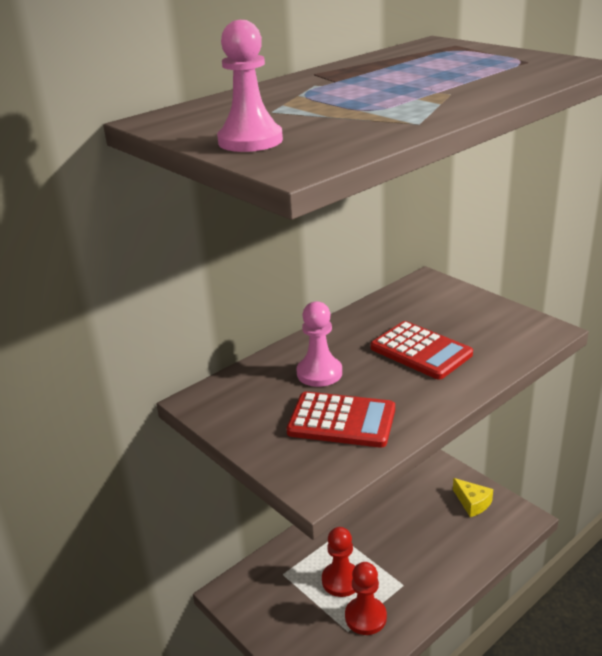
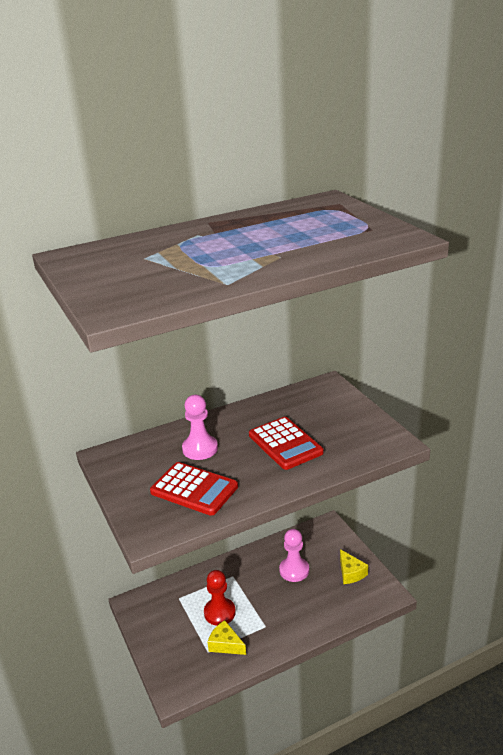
camera: 15 degrees right, 0 degrees up
(250, 141) = (104, 285): pink pawn -> pink pawn (294, 570)
(365, 617) = (225, 644): red pawn -> yellow cheese

